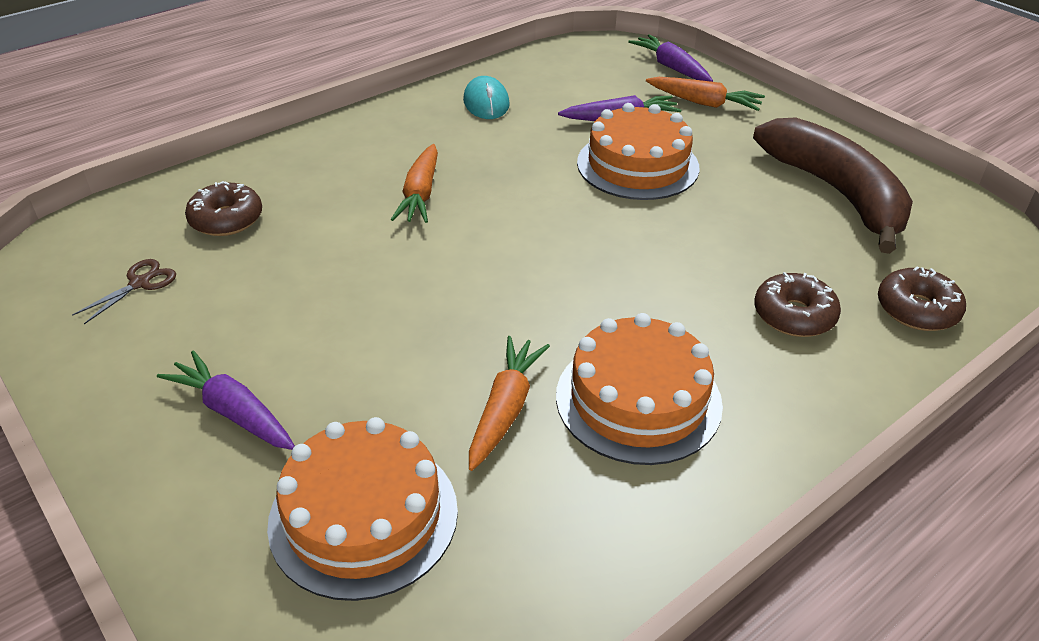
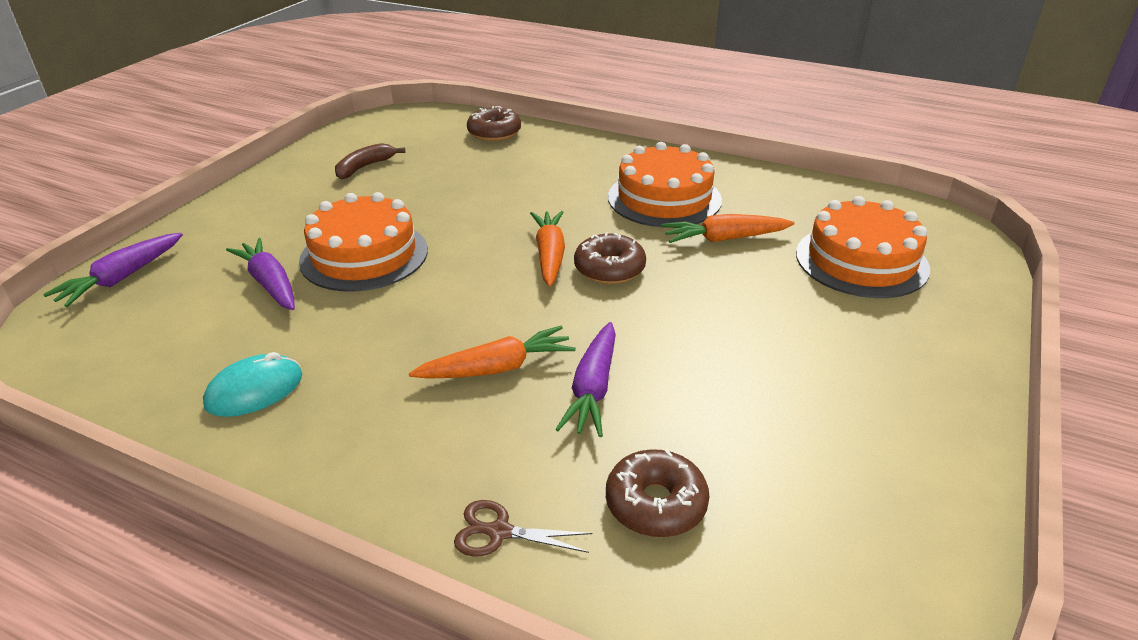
camera: 115 degrees left, 5 degrees down
(140, 283) = (817, 510): brown scissors -> brown scissors (500, 532)
(234, 412) = (866, 350): purple carrot -> purple carrot (593, 388)
(703, 103) = (214, 244): orange carrot -> orange carrot (549, 256)
(794, 315) = (533, 165): brown donut -> brown donut (609, 269)
(836, 193) = (365, 167): brown banana -> brown banana, size x0.44

